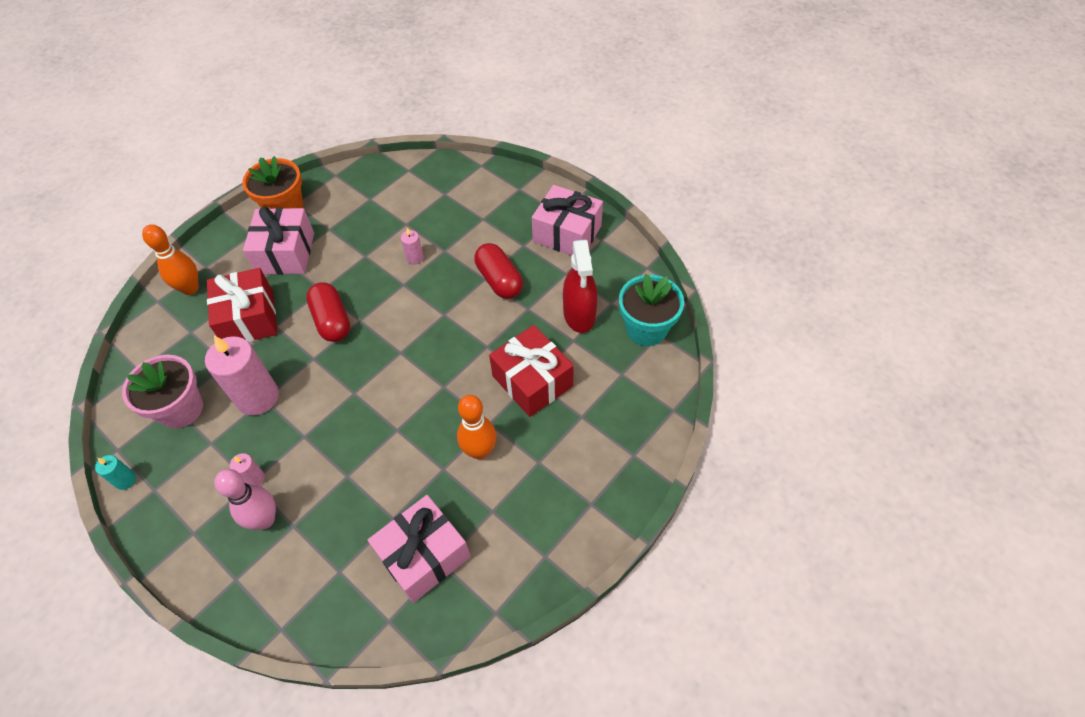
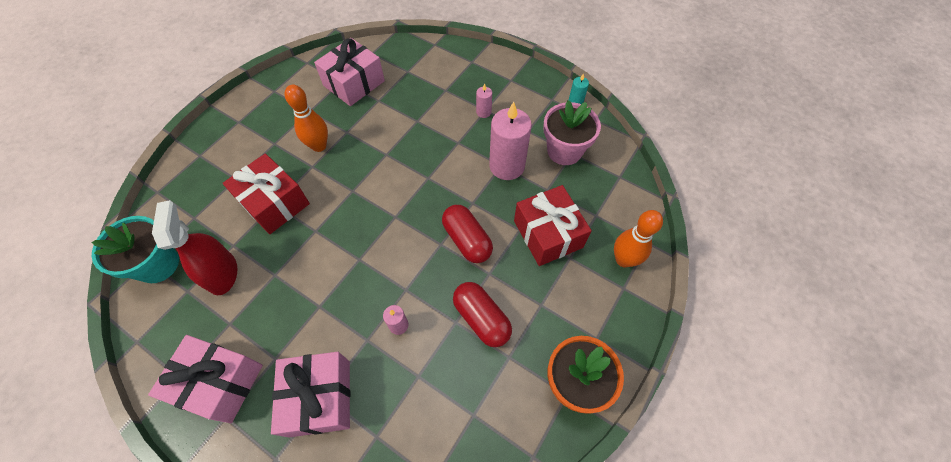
camera: 170 degrees right, 5 degrees up
(265, 520) = (466, 91): pink bowling pin -> none
(285, 253) = (545, 315): pink gift -> pink gift (320, 397)
(499, 280) = (303, 306): red capsule -> red capsule (481, 318)

